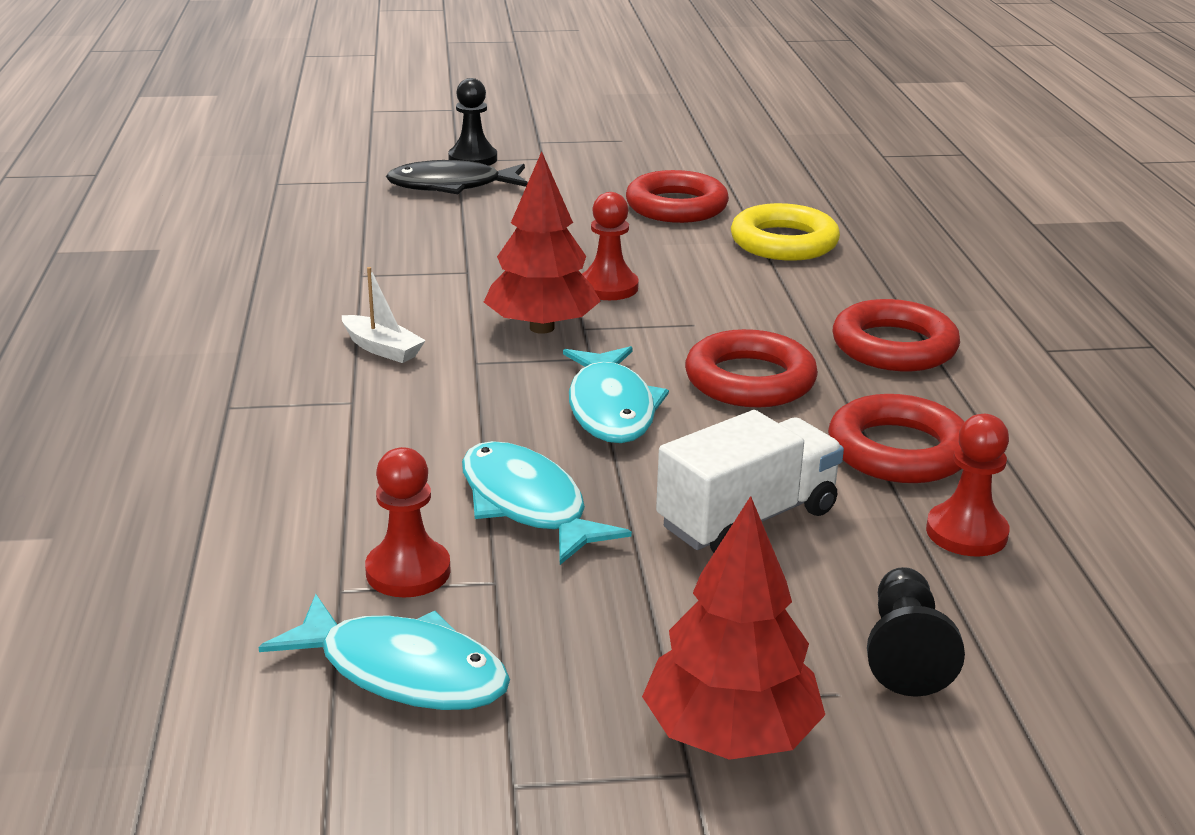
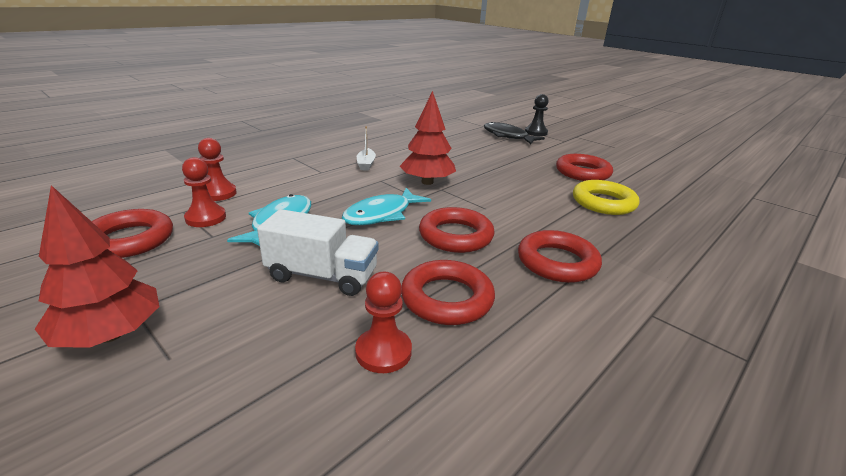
camera: 50 degrees right, 0 degrees up
(403, 671) = (129, 240): turquoise fish -> red ring
(608, 287) = (484, 183): red pawn -> red pawn (218, 193)
(905, 652) = (226, 370): black pawn -> none

